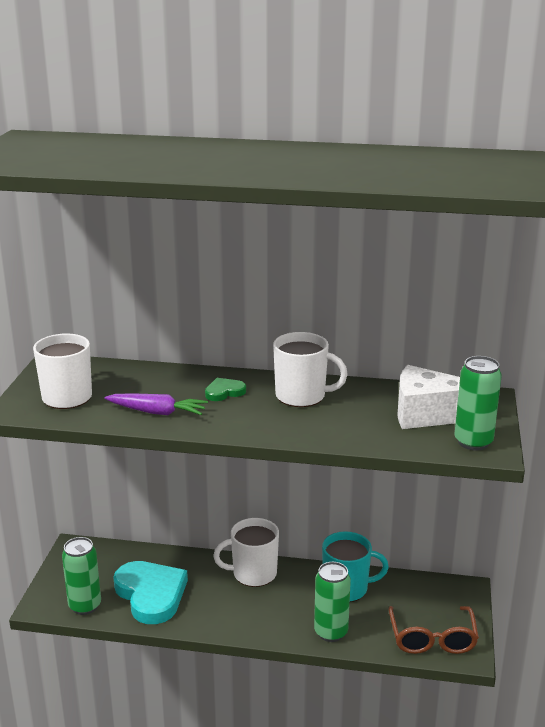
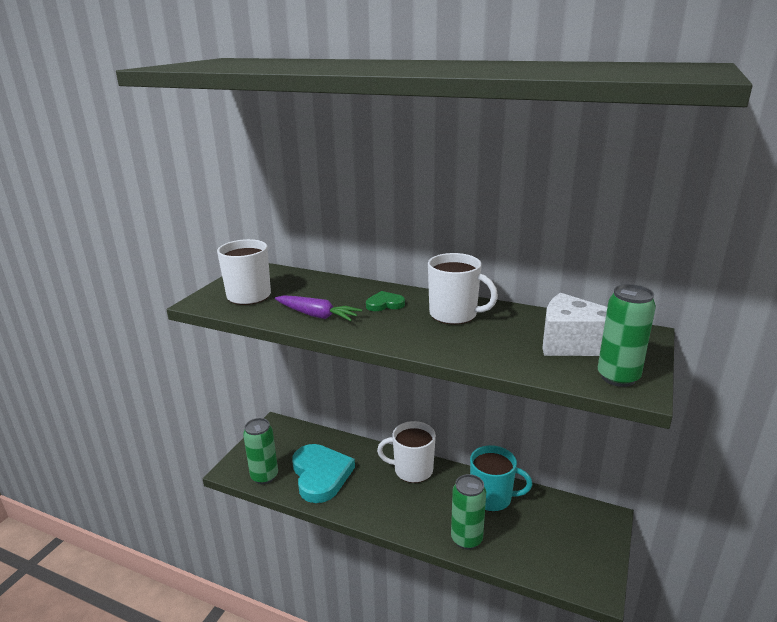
camera: 15 degrees right, 0 degrees up
(432, 638) = (564, 564): brown glasses -> none

